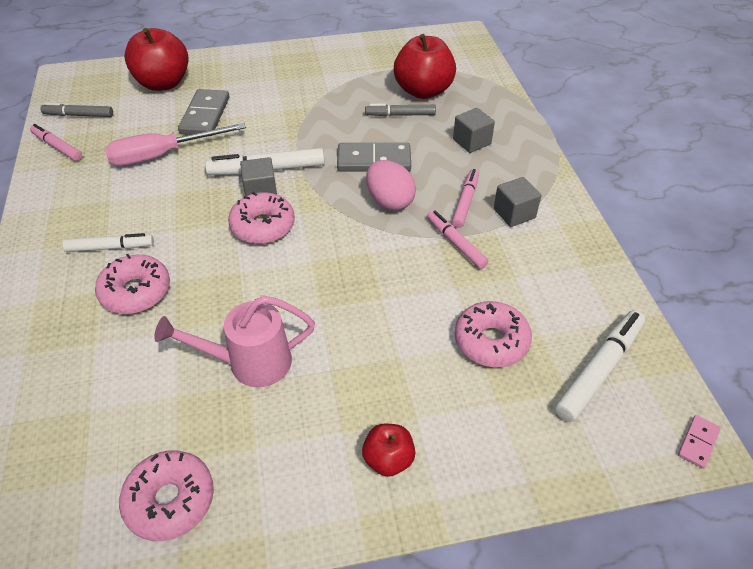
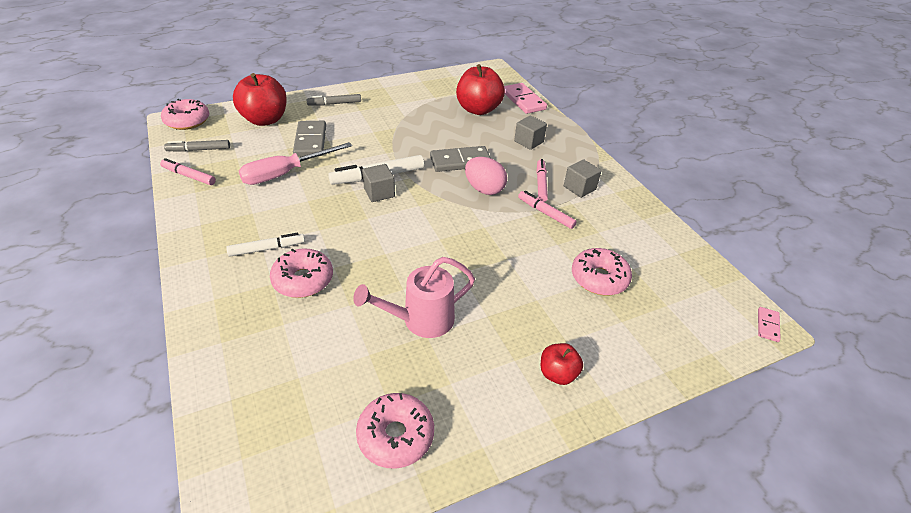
camera: 15 degrees left, 5 degrees down
(263, 226) = (391, 218): pink donut -> pink donut (187, 121)
(400, 115) = (467, 128): grey marker -> grey marker (334, 104)
(487, 83) = (523, 100): none -> pink domino
(599, 369) = (682, 287): white marker -> none

